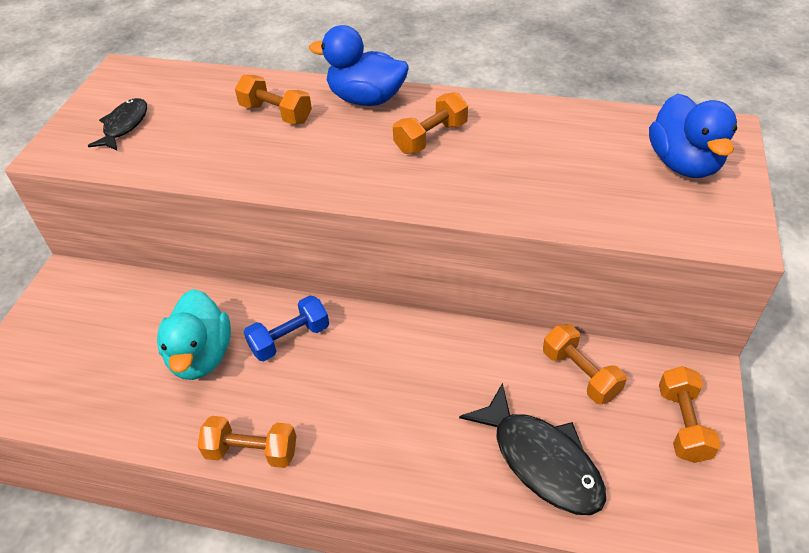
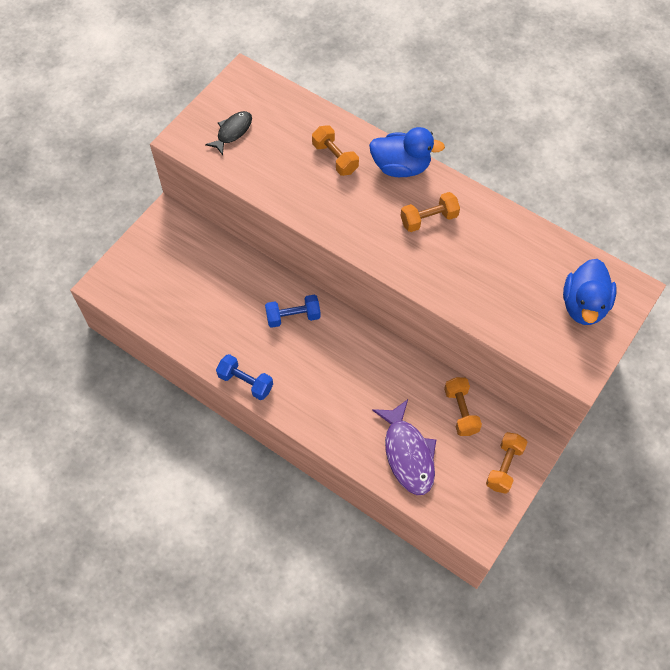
camera: 20 degrees right, 15 degrees up
(201, 356) = (235, 307): turquoise duck -> none
(252, 451) = (245, 382): orange dumbbell -> blue dumbbell
(366, 99) = (401, 167): blue duck -> blue duck turned 150 degrees clockwise
(541, 460) = (408, 454): black fish -> purple fish

